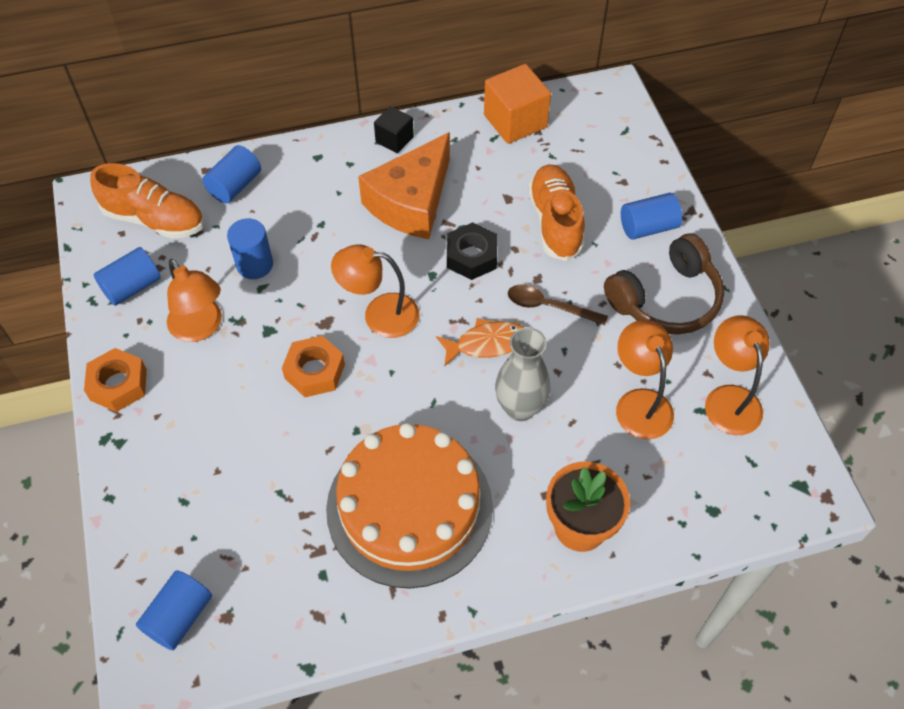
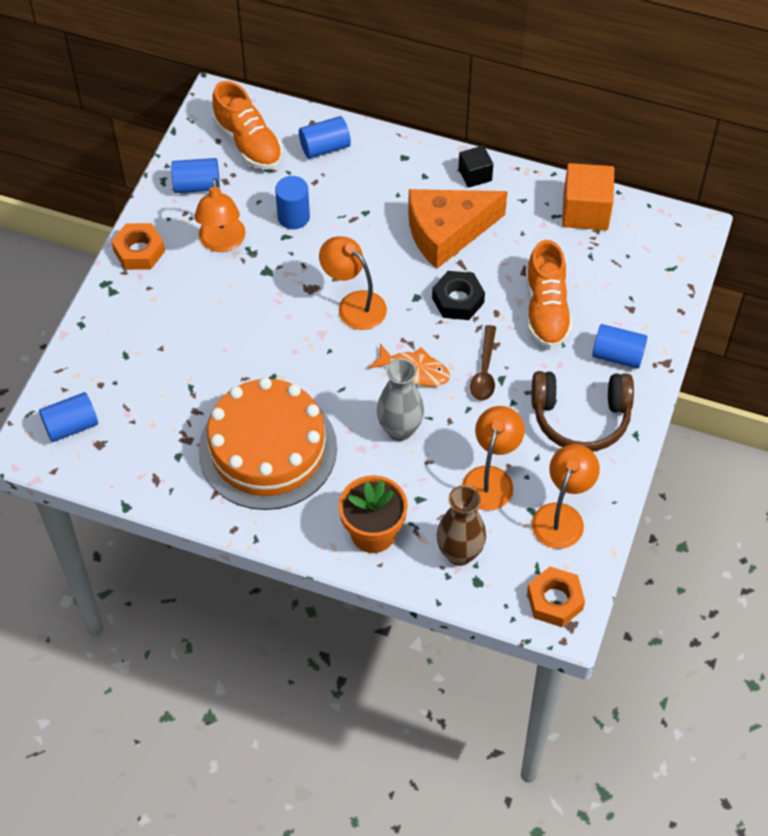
camera: 35 degrees right, 0 degrees up
(314, 371) = (276, 319): orange nut -> orange nut (555, 600)
(549, 306) = (484, 371): brown spoon -> brown spoon turned 135 degrees counterclockwise
(555, 222) = (546, 310): orange shoe -> orange shoe turned 150 degrees clockwise
(674, 493) = (459, 553): none -> brown vase

